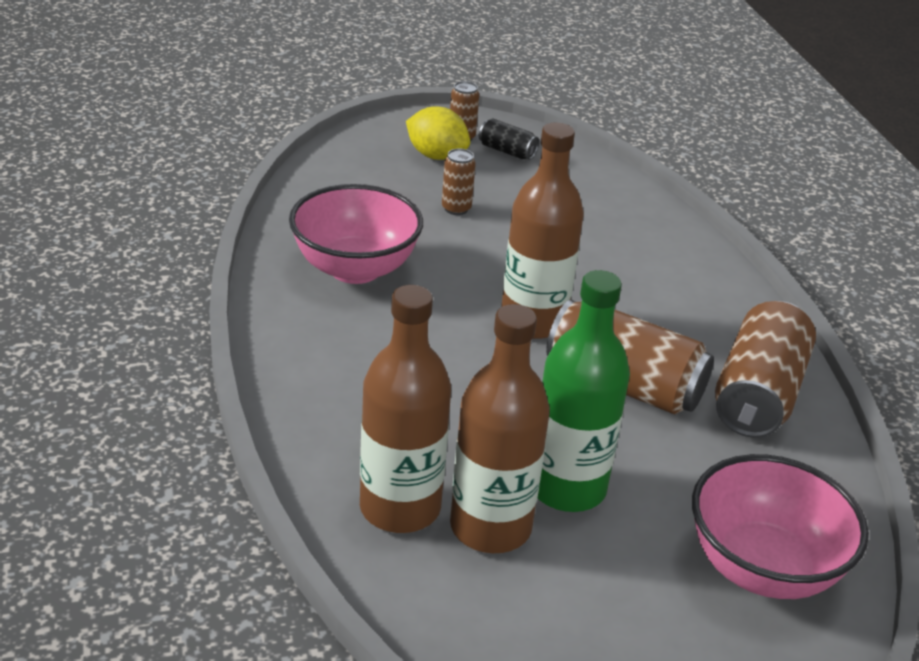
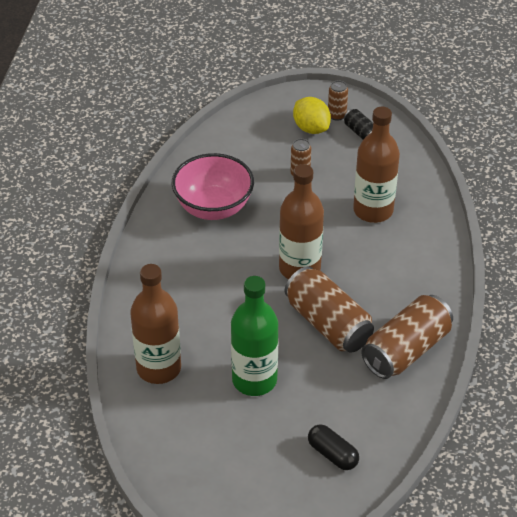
camera: 25 degrees right, 10 degrees up
(490, 527) = (200, 391): brown bottle -> brown bottle (373, 210)
(762, 568) = (332, 454): pink bowl -> black capsule

